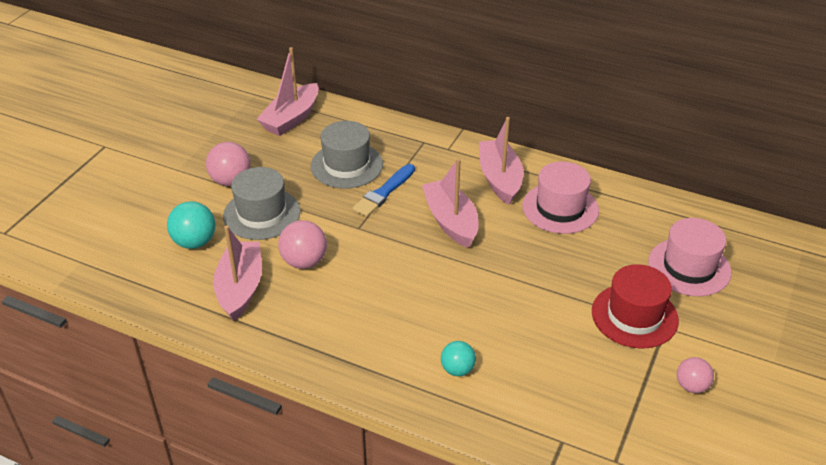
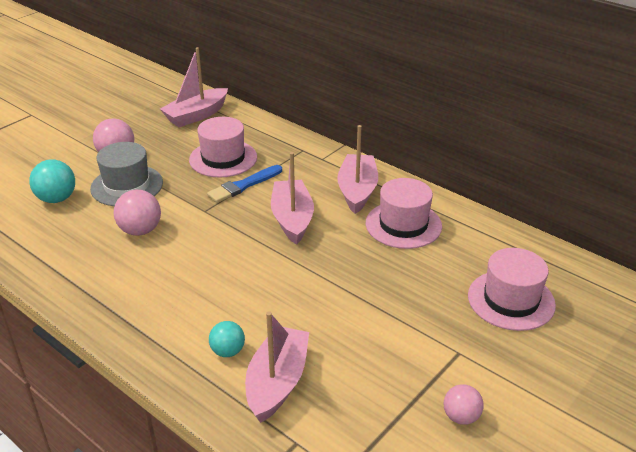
camera: 15 degrees right, 5 degrees down
(240, 288) = (72, 242): pink boat -> pink boat (277, 382)
(346, 165) = (223, 158): grey hat -> pink hat
(634, 316) = (431, 336): red hat -> none

